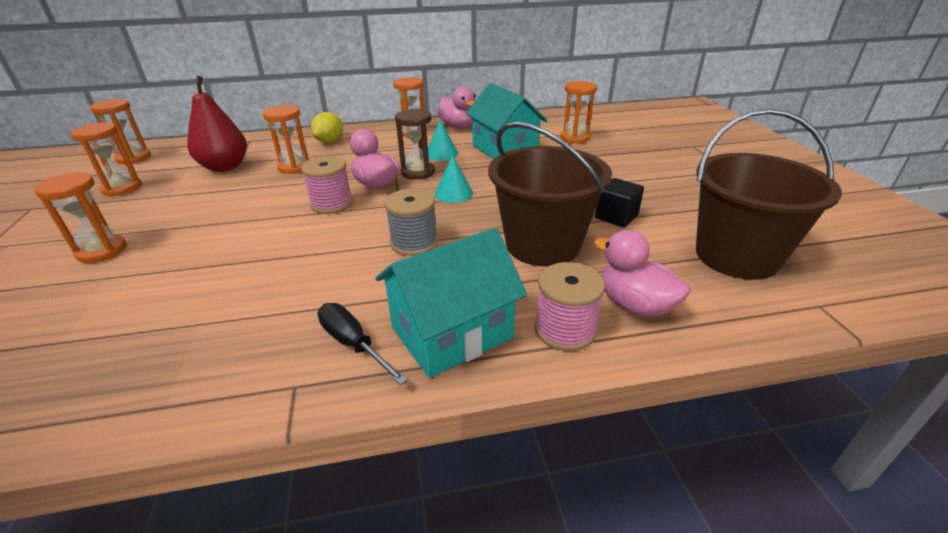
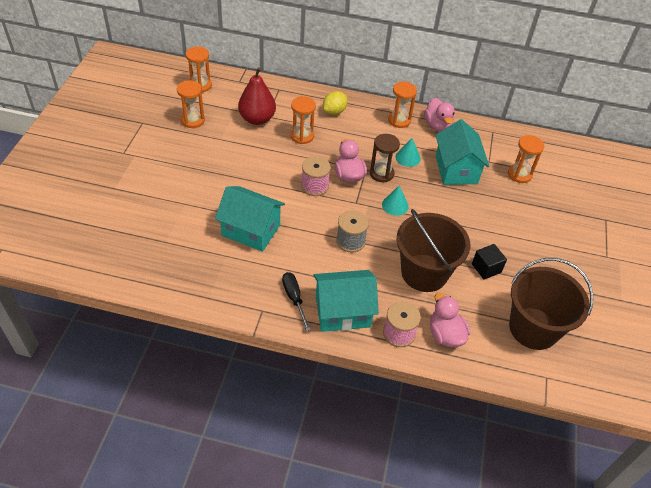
camera: 20 degrees right, 15 degrees up
(102, 251) = (182, 180): orange hourglass -> none
(241, 276) = (251, 230): none -> turquoise house

